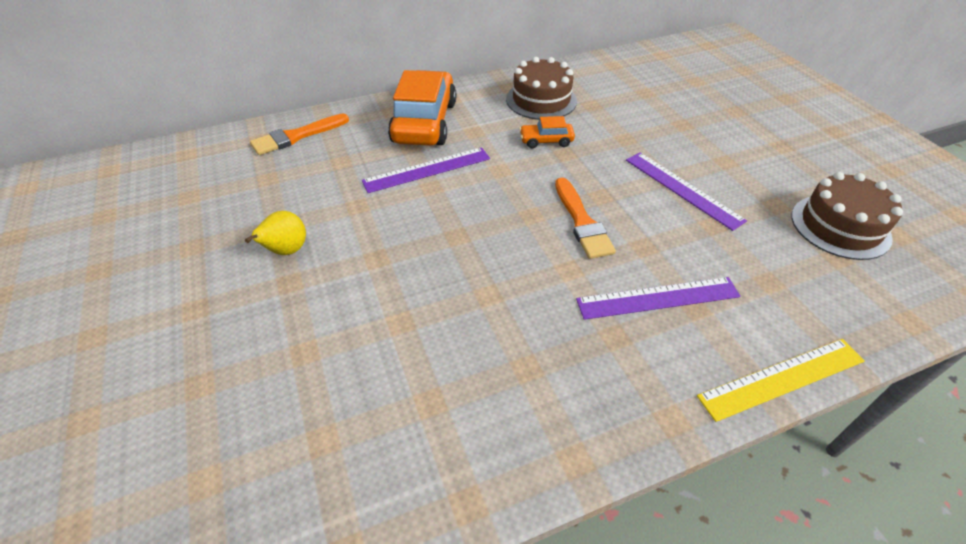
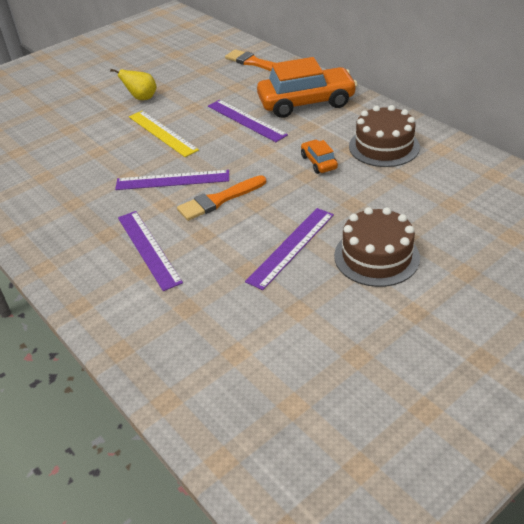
camera: 75 degrees right, 5 degrees down
(522, 253) = (172, 180): none -> purple ruler
(782, 379) = (85, 317): yellow ruler -> yellow ruler (162, 133)
(840, 226) = (286, 356): brown cake -> brown cake (376, 256)

